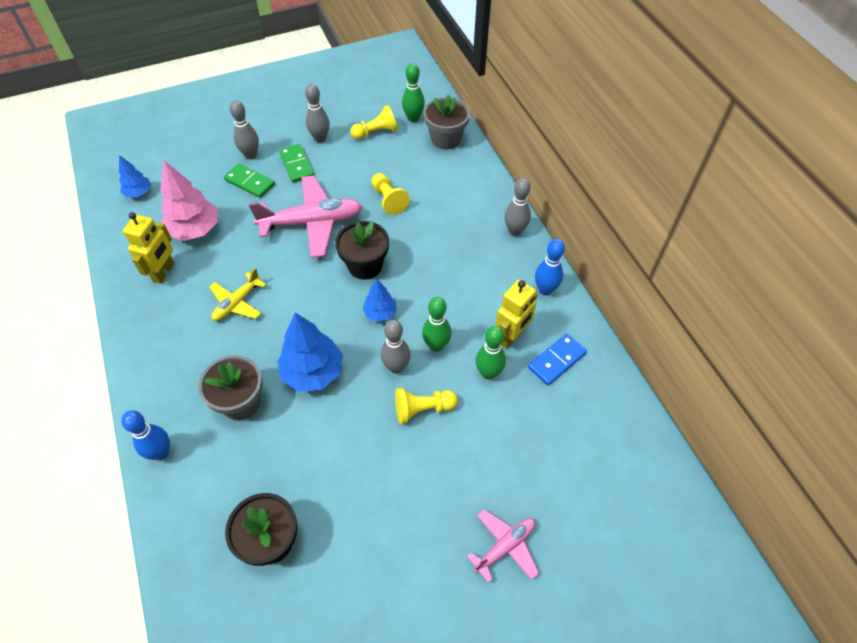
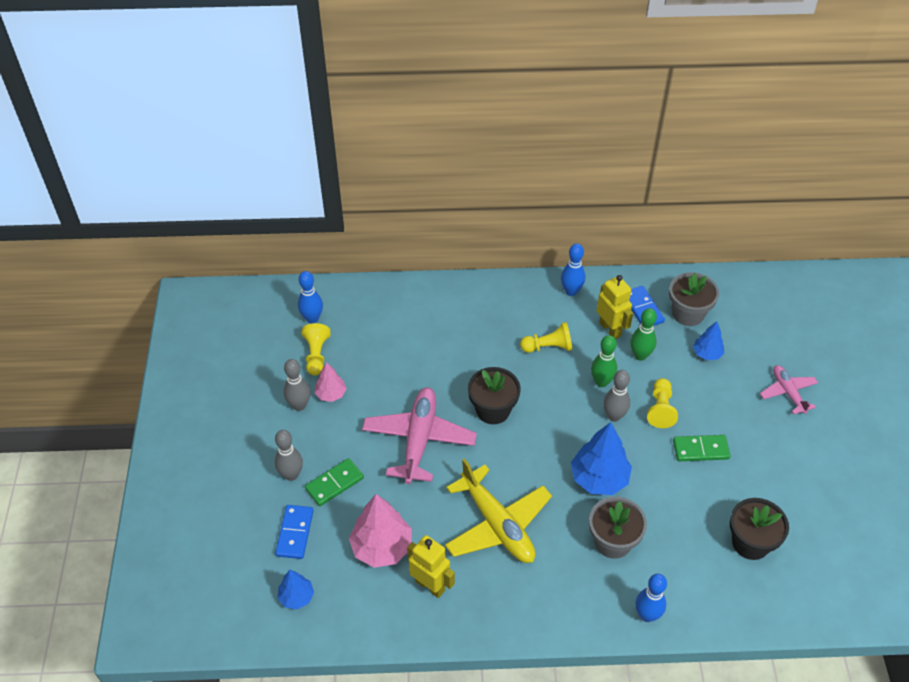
camera: 70 degrees left, 5 degrees down
(196, 174) = (295, 533): none -> blue domino
(237, 303) = (497, 524): yellow plane -> yellow plane, size x1.79
(297, 165) = (329, 435): green domino -> green domino (700, 449)
(339, 153) = (331, 394): none -> pink tree
(380, 313) = (552, 412): blue tree -> blue tree (707, 353)
(388, 200) = (417, 370): yellow pawn -> yellow pawn (548, 347)
(413, 118) = (312, 318): green bowling pin -> blue bowling pin
(446, 139) = (356, 302): grey flower pot -> grey flower pot (688, 313)
(515, 231) = (499, 289): grey bowling pin -> none

